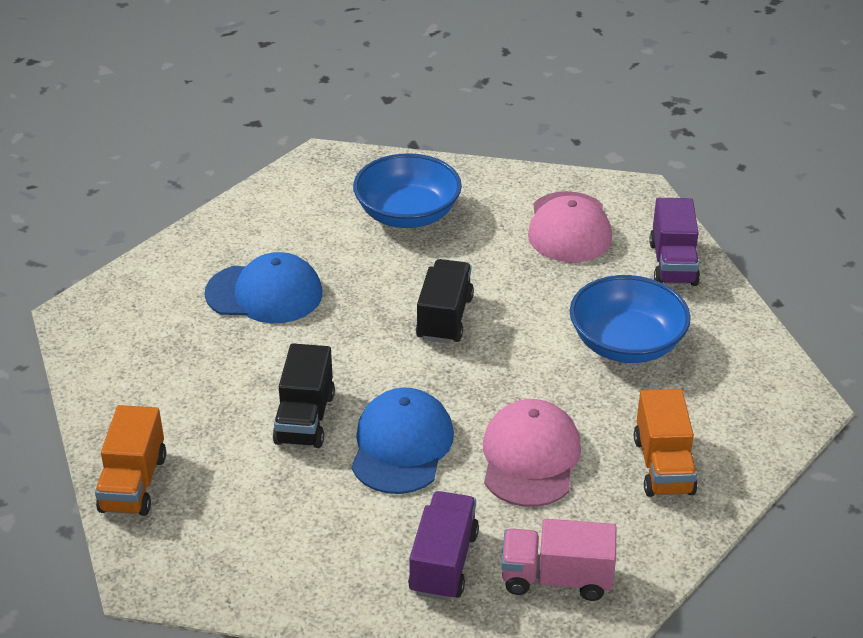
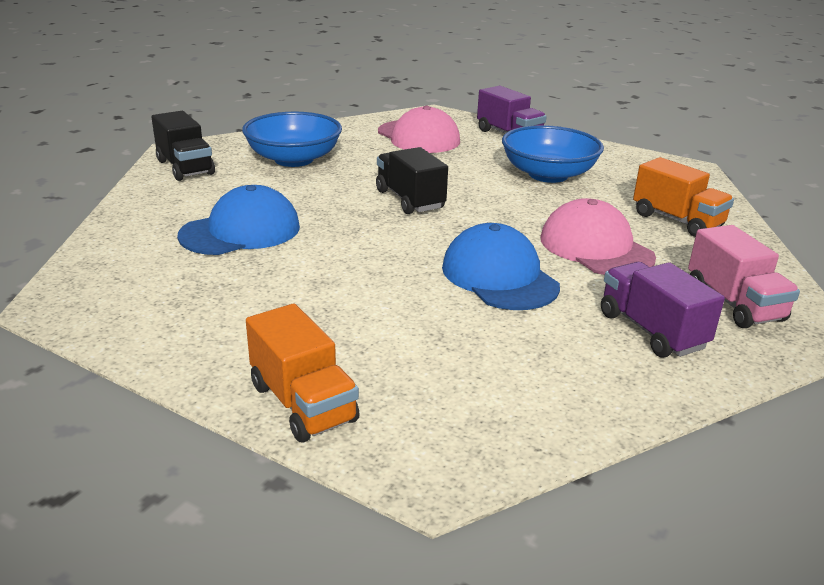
camera: 40 degrees left, 10 degrees down
(305, 418) = (396, 291): black truck -> black truck (185, 167)
(556, 578) = (734, 303): pink truck -> pink truck turned 75 degrees counterclockwise

